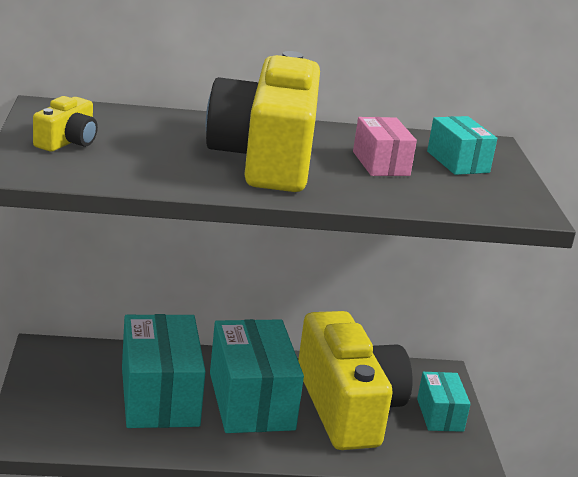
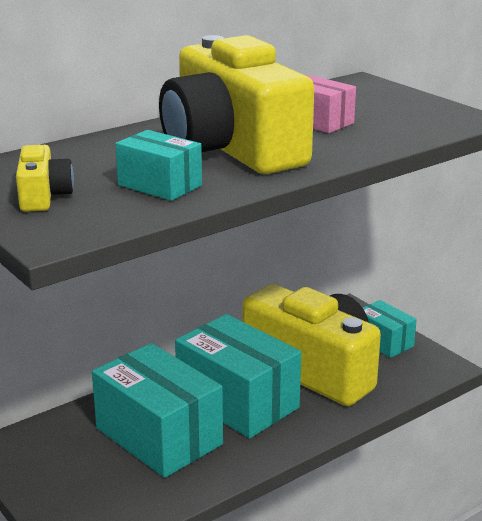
camera: 30 degrees left, 0 degrees up
(458, 162) = (364, 101): turquoise box -> turquoise box (160, 185)

